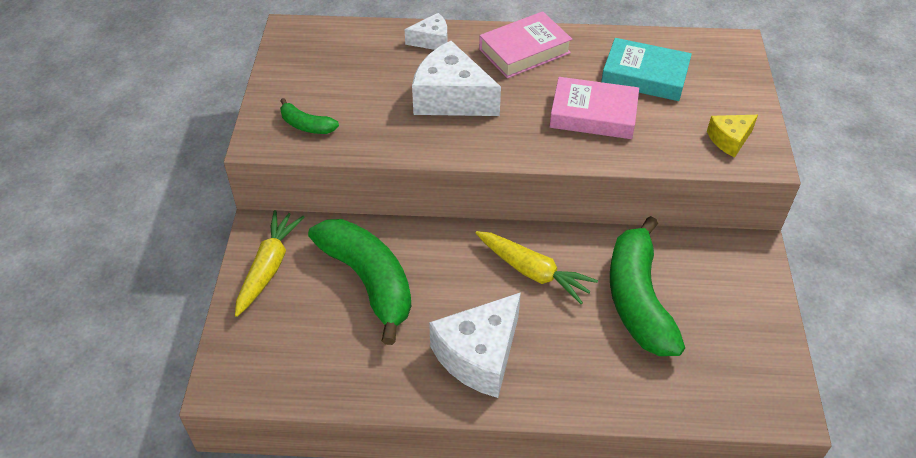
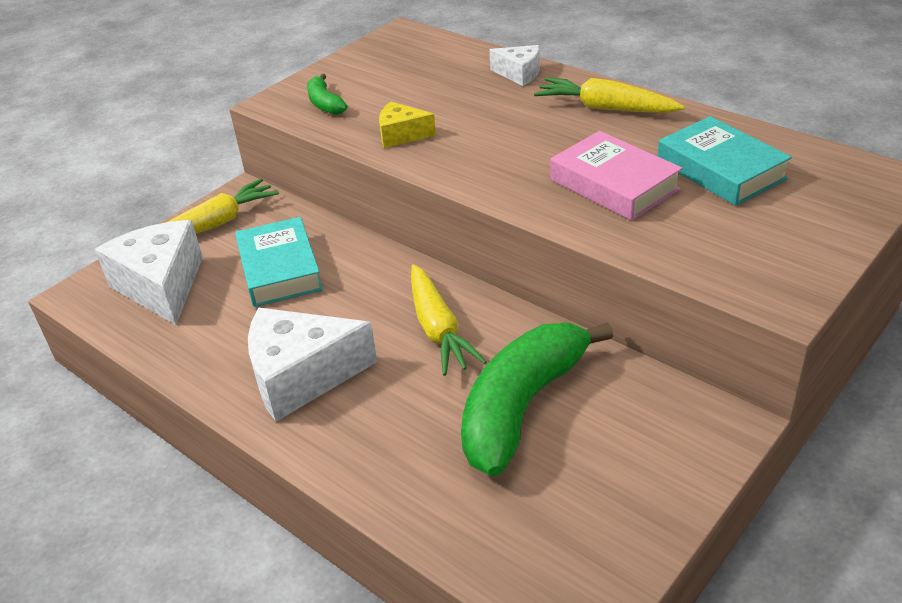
camera: 40 degrees right, 10 degrees down
(368, 281) = (280, 269): green banana -> turquoise book
(451, 98) = (480, 124): white cheese -> white cheese (161, 286)
(524, 51) = (605, 108): pink book -> yellow carrot
(729, 140) = (758, 264): yellow cheese -> yellow cheese (401, 135)

